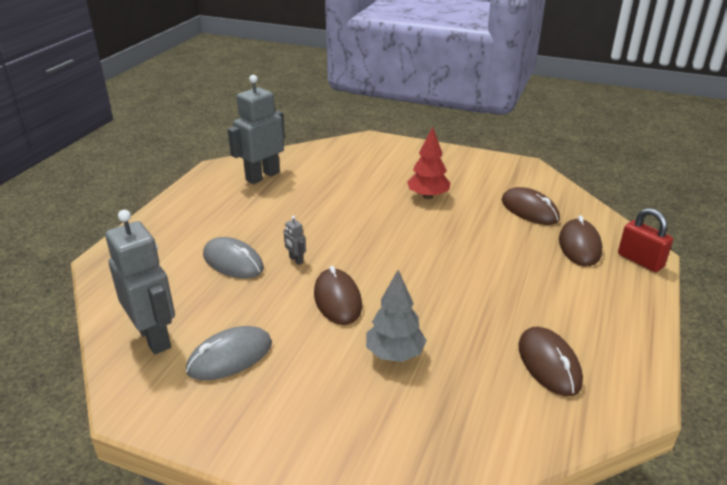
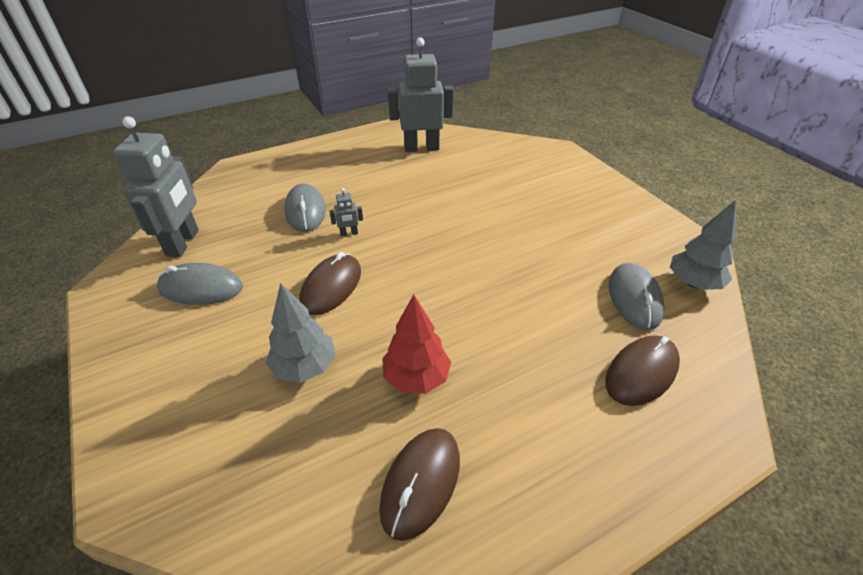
camera: 40 degrees right, 10 degrees up
(296, 260) = (349, 233): grey robot -> grey robot turned 105 degrees counterclockwise
(428, 196) = (540, 230): red tree -> red tree (416, 378)
(529, 210) = (634, 298): brown mouse -> grey mouse
(547, 187) = (693, 283): none -> grey tree
(640, 261) = (701, 439): red padlock -> none

